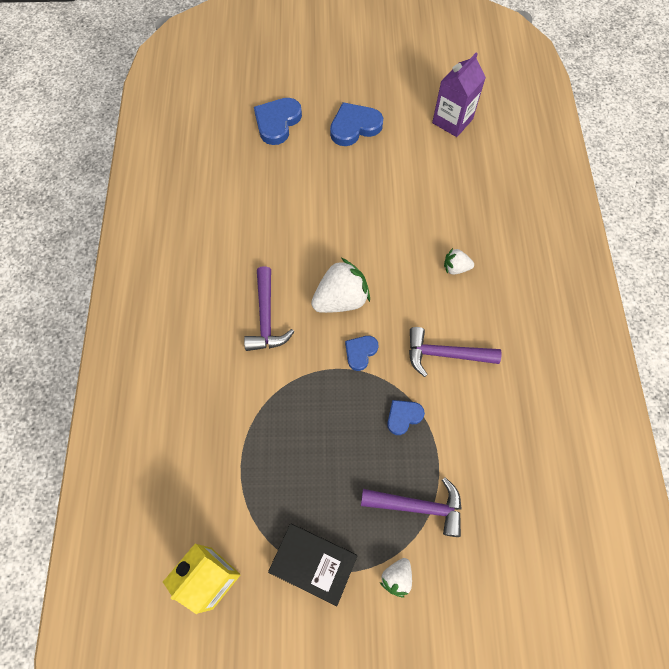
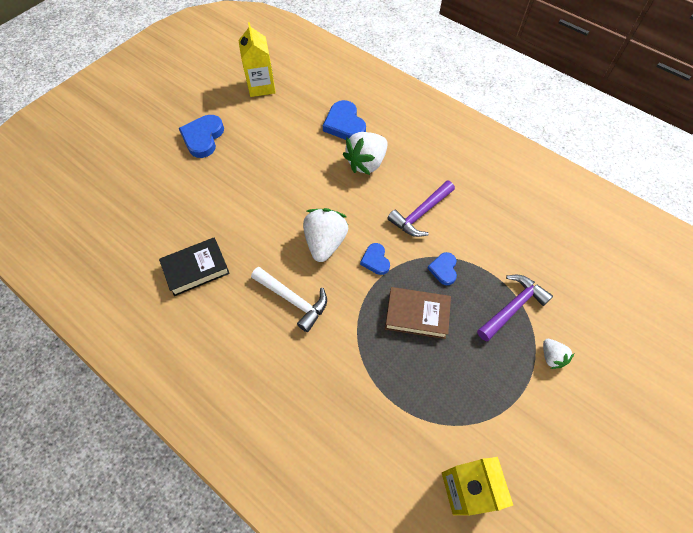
camera: 50 degrees left, 5 degrees down
(266, 318) = (293, 300): purple hammer -> white hammer
(277, 122) = (144, 178): blue heart -> blue heart (344, 124)
(313, 564) = (505, 405): black book -> black book (196, 269)
(337, 426) = (417, 315): none -> brown book
(452, 121) = (261, 86): purple carton -> yellow carton
(455, 268) = (366, 163): white strawberry -> white strawberry, size x1.91

